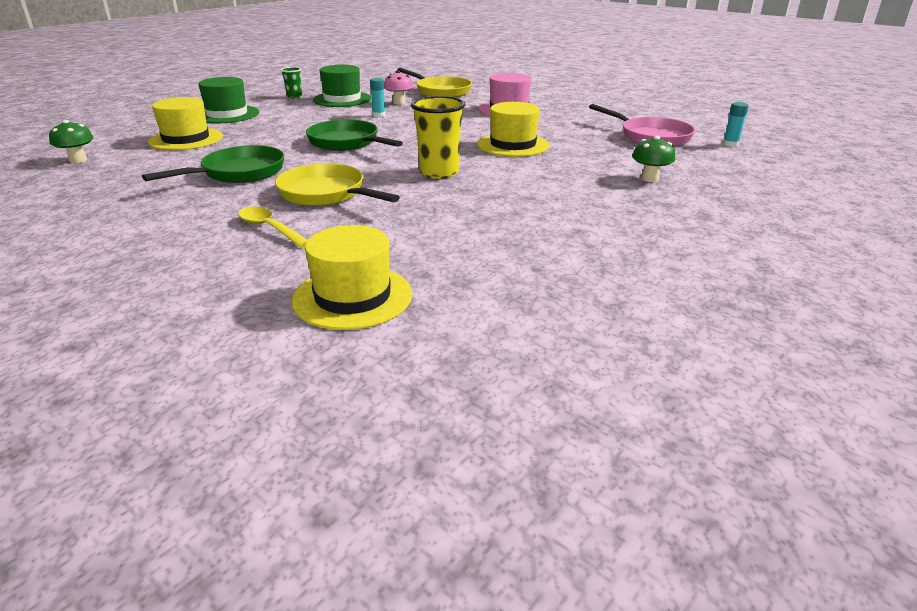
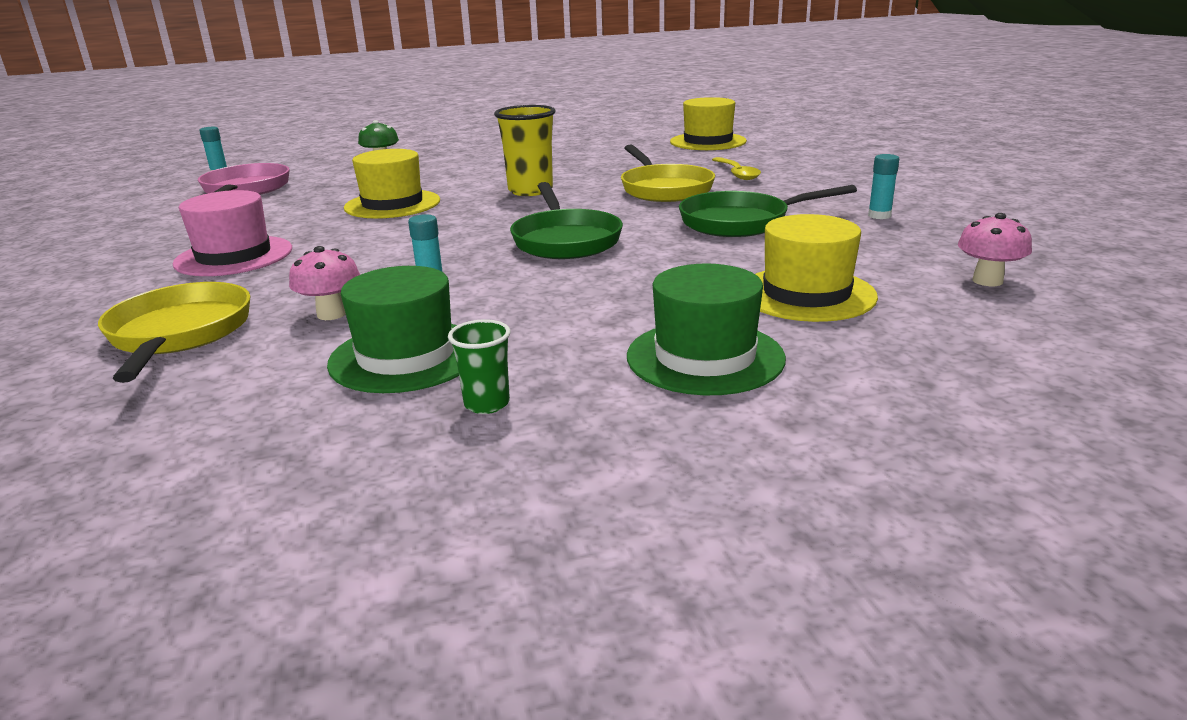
camera: 145 degrees left, 5 degrees down
(78, 160) = (987, 281): green mushroom -> pink mushroom
(125, 197) = (879, 215): none -> turquoise glue stick

